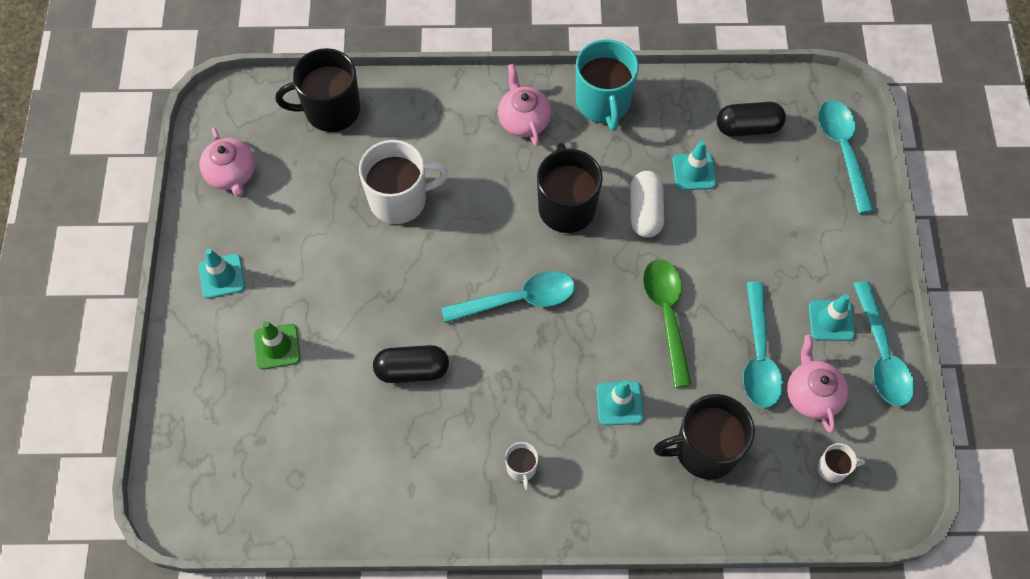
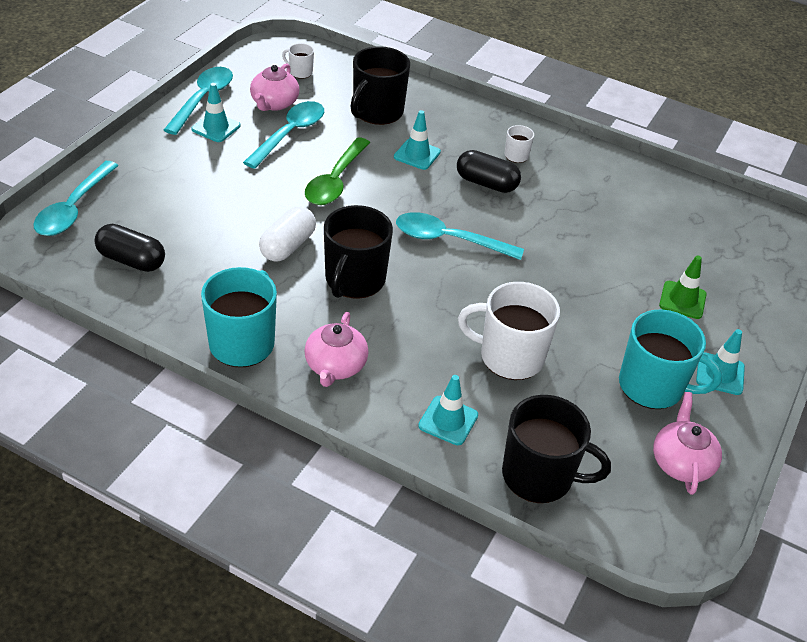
camera: 155 degrees left, 20 degrees down
(274, 232) = (652, 386): none -> turquoise mug
(412, 370) = (569, 237): black capsule -> black capsule (486, 183)
(694, 172) = (216, 252): turquoise traffic cone -> turquoise traffic cone (448, 420)
(705, 450) = (377, 112): black mug -> black mug turned 105 degrees clockwise

